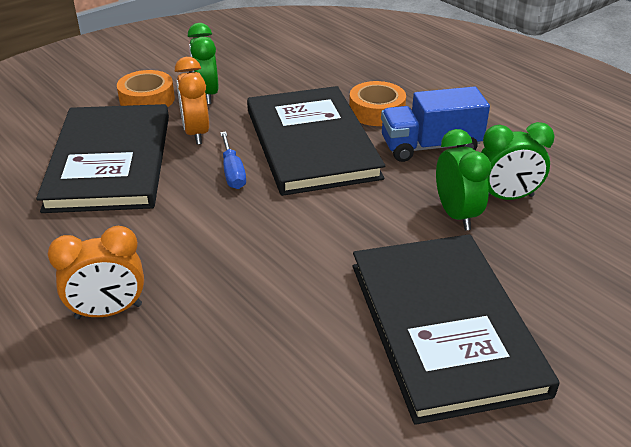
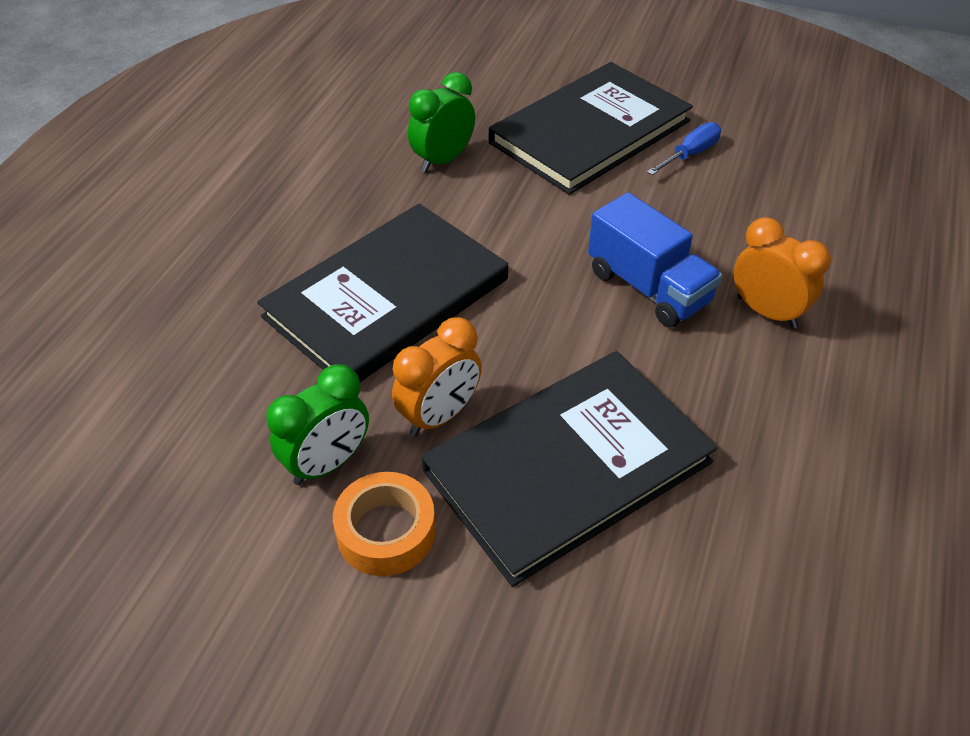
camera: 120 degrees left, 10 degrees up
(232, 172) = (496, 337): blue screwdriver -> blue screwdriver (690, 154)
(376, 111) = (273, 272): orange tape -> none
(430, 147) = (330, 207): blue truck -> blue truck (648, 287)
(506, 197) = (391, 140): green clock -> none

